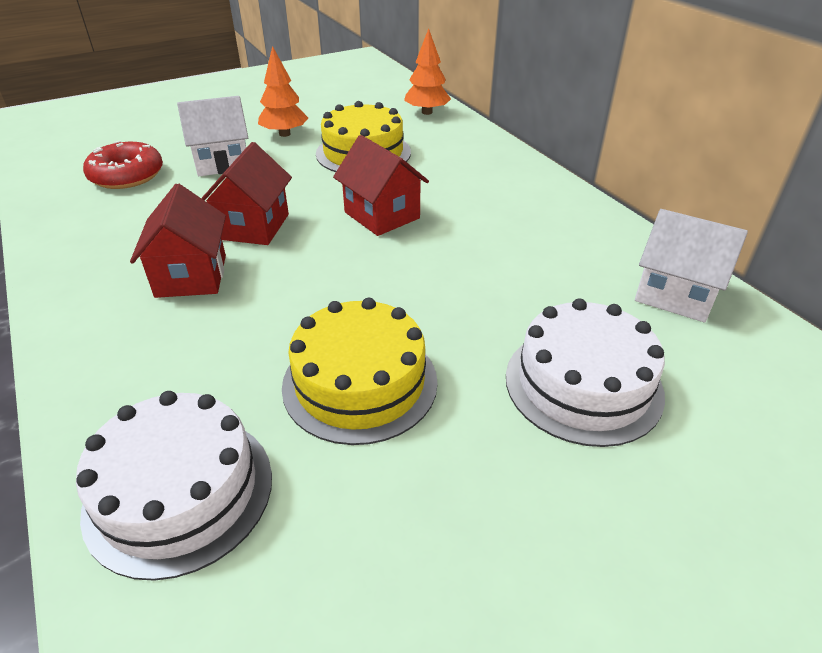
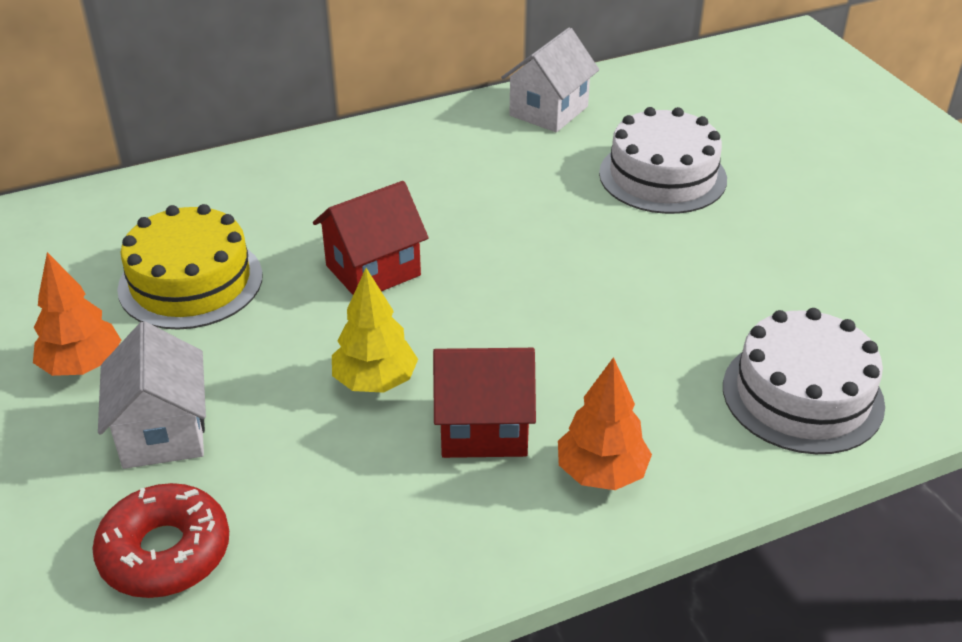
camera: 85 degrees left, 0 degrees up
(253, 226) = (375, 382): red house -> yellow tree
(360, 383) = (667, 293): yellow cake -> none
(427, 112) = (76, 216): orange tree -> orange tree (601, 473)

